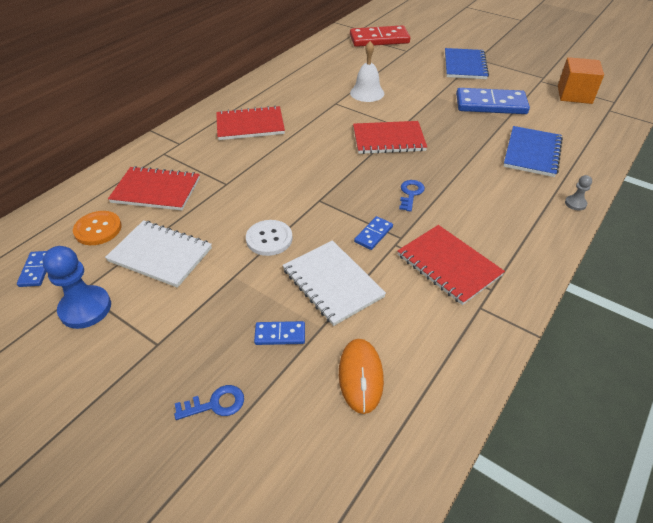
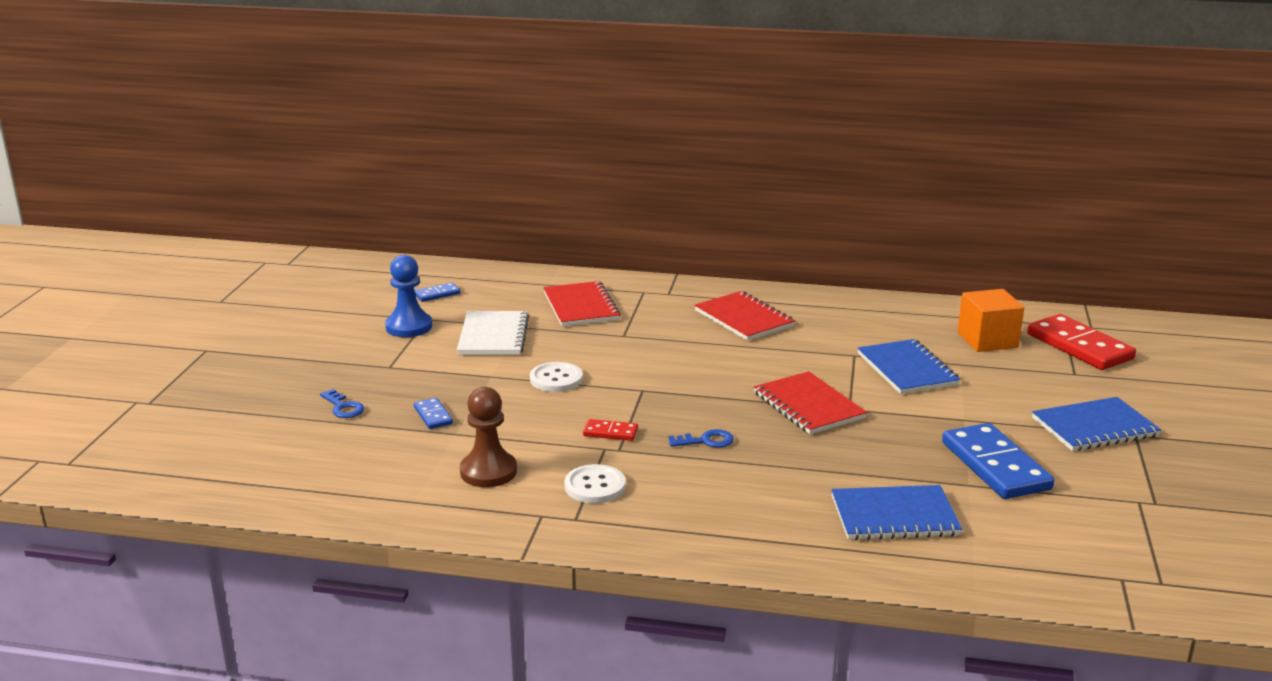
camera: 65 degrees right, 20 degrees down
(98, 229) = (505, 300): orange button -> none
(332, 283) = (517, 426): white notebook -> none
(360, 376) = (407, 465): orange mouse -> none
(367, 93) = (907, 369): white bell -> blue notebook
(373, 234) = (610, 432): blue domino -> red domino
(399, 321) = (488, 472): none -> brown pawn
(448, 265) = (595, 486): red notebook -> white button
(574, 95) = (1131, 539): orange cube -> orange cube (987, 340)
(575, 203) = (799, 563): grey pawn -> none

